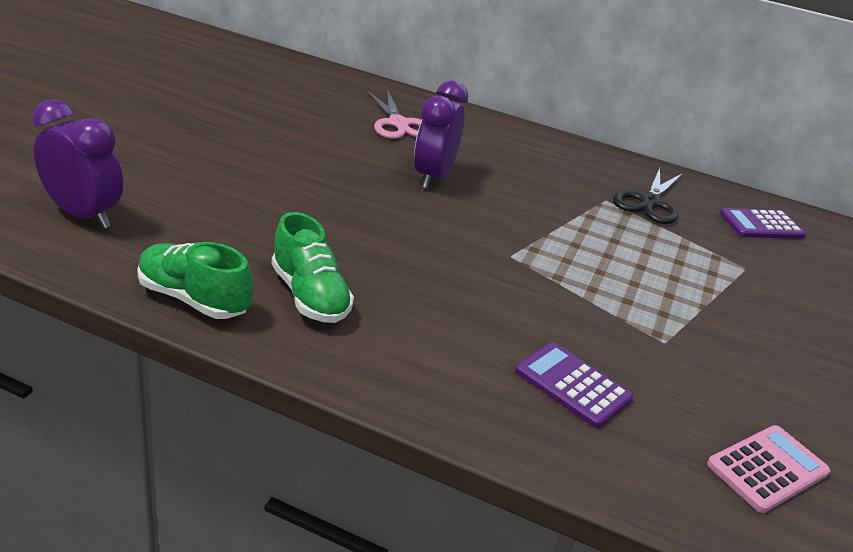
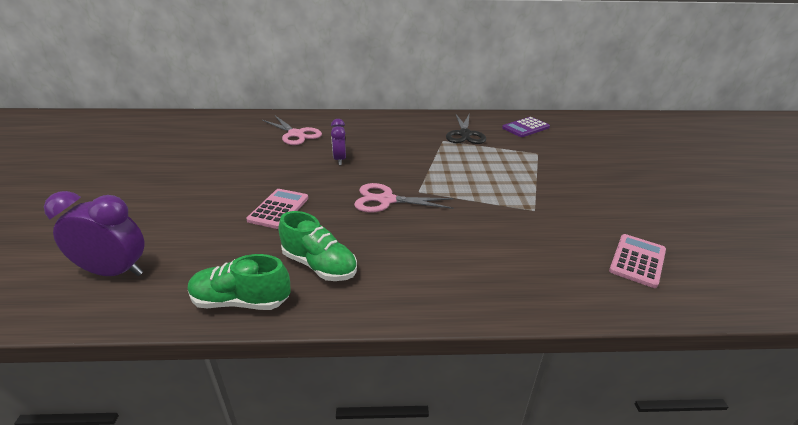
camera: 20 degrees left, 0 degrees up
(308, 212) = (278, 209): none -> pink calculator
(433, 177) = (339, 160): purple clock -> purple clock, size x0.64
(456, 251) = (386, 200): none -> pink scissors
(572, 385) = (510, 256): purple calculator -> none

